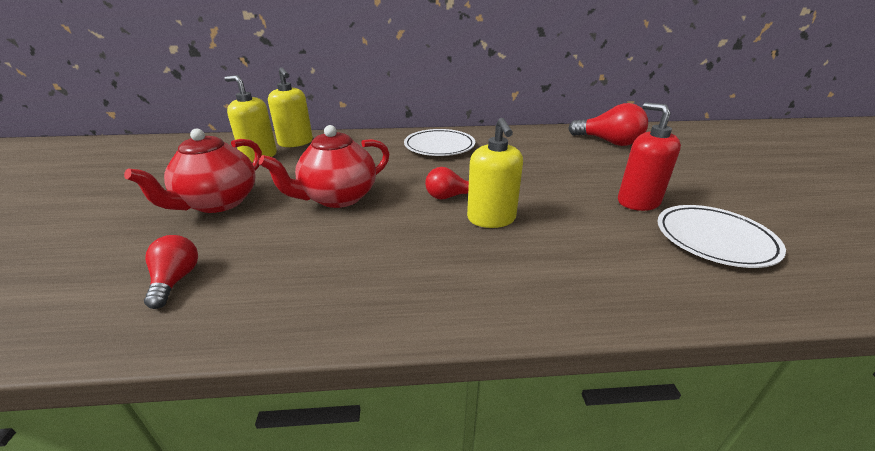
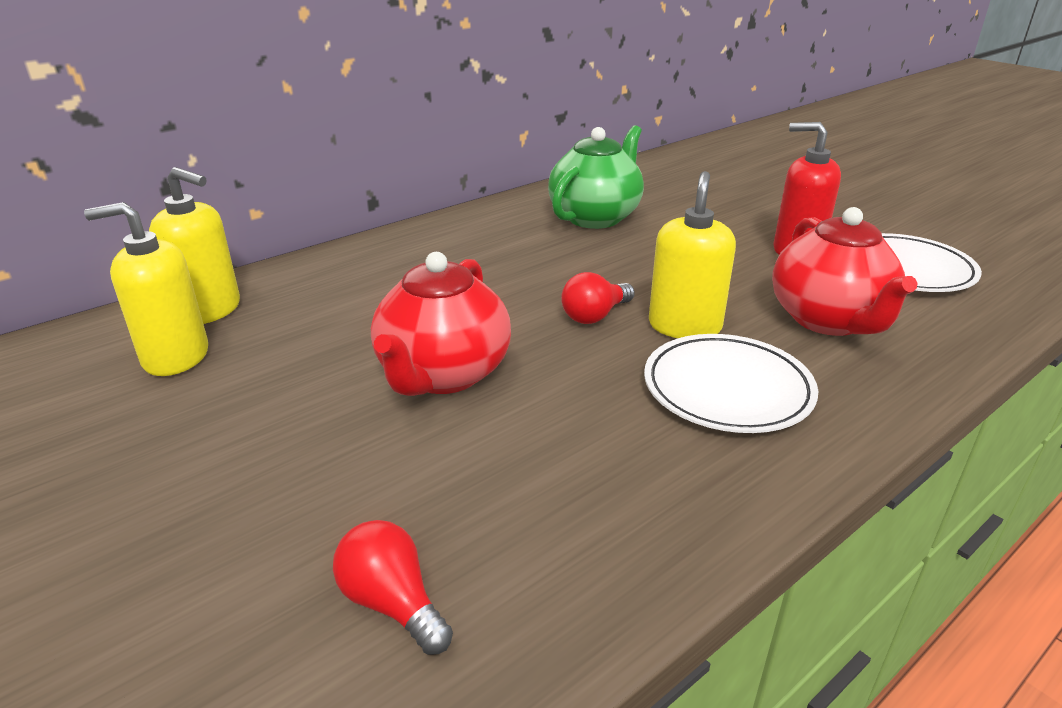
camera: 35 degrees left, 0 degrees up
(218, 203) = (242, 463): red teapot -> red teapot (829, 320)
(439, 146) = (472, 246): white plate -> white plate (727, 389)
(491, 219) = (684, 326): yellow soap dispenser -> yellow soap dispenser turned 120 degrees counterclockwise
(527, 149) = (595, 217): none -> green teapot
(608, 142) = (674, 181): red light bulb -> none

